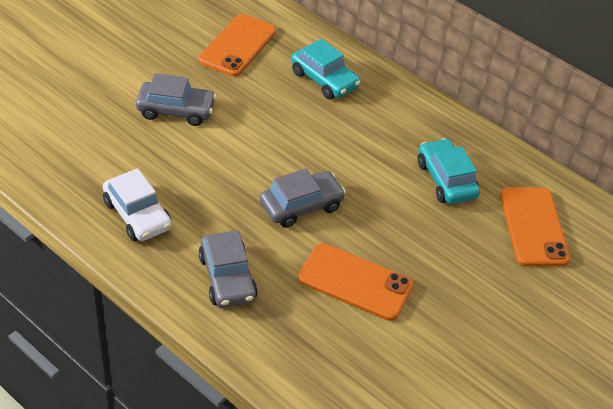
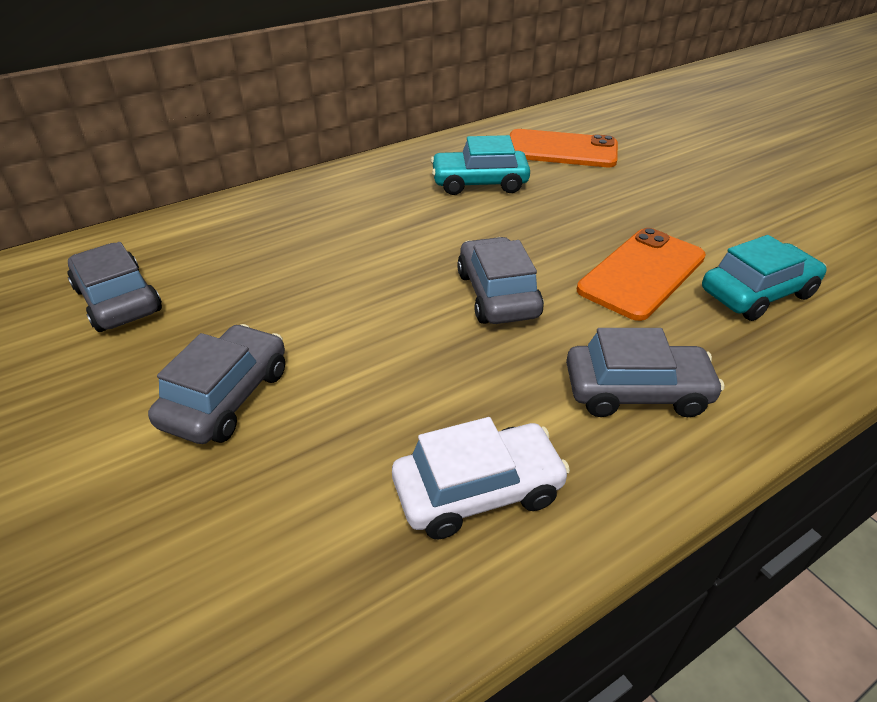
camera: 70 degrees left, 5 degrees down
(238, 45) = (118, 300): orange phone -> grey car
(324, 80) = (256, 234): turquoise car -> turquoise car (757, 293)

